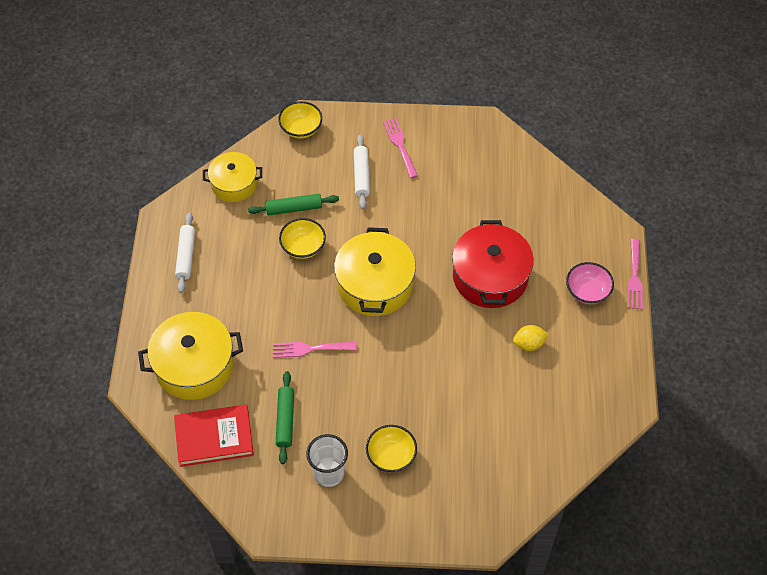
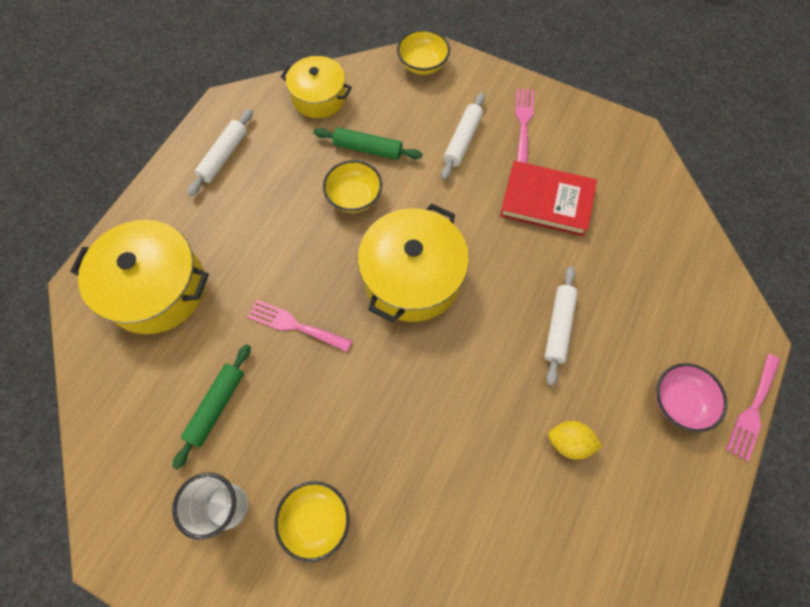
camera: 25 degrees right, 10 degrees up
(214, 437) = (125, 389): red book -> red book (546, 201)
(490, 277) = (558, 326): red pot -> white rolling pin

